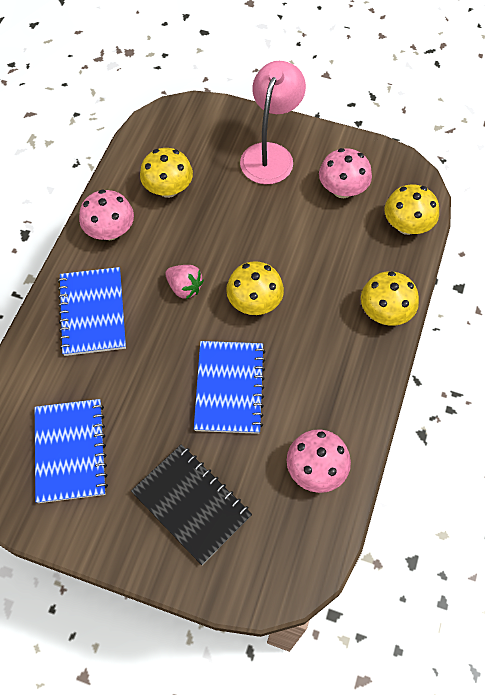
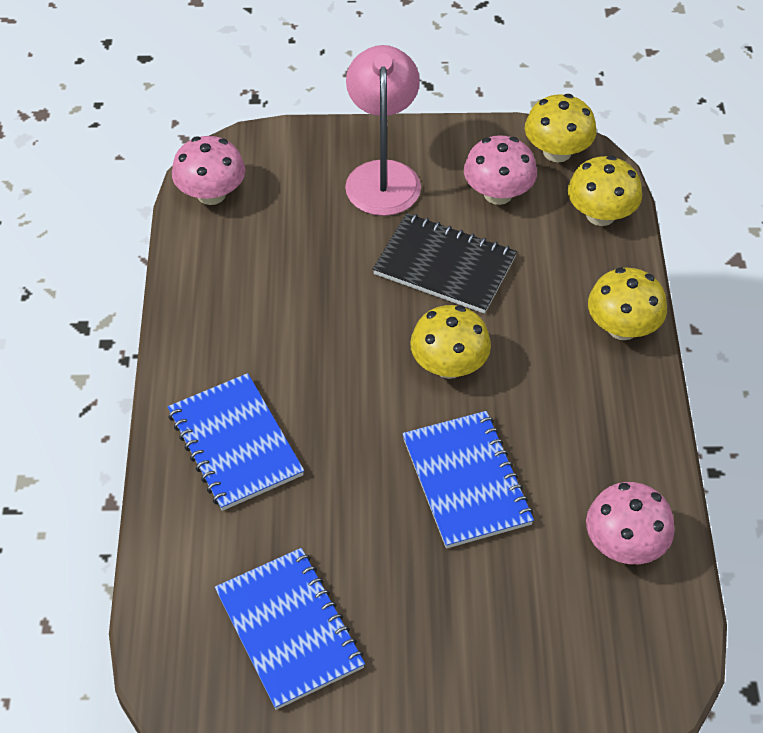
camera: 20 degrees left, 10 degrees down
(110, 231) = (209, 332): pink mushroom -> pink mushroom (211, 194)
(168, 189) = (264, 256): yellow mushroom -> yellow mushroom (557, 152)
(184, 288) = (347, 375): pink strawberry -> none
(191, 504) = (484, 641): black notebook -> black notebook (444, 266)

